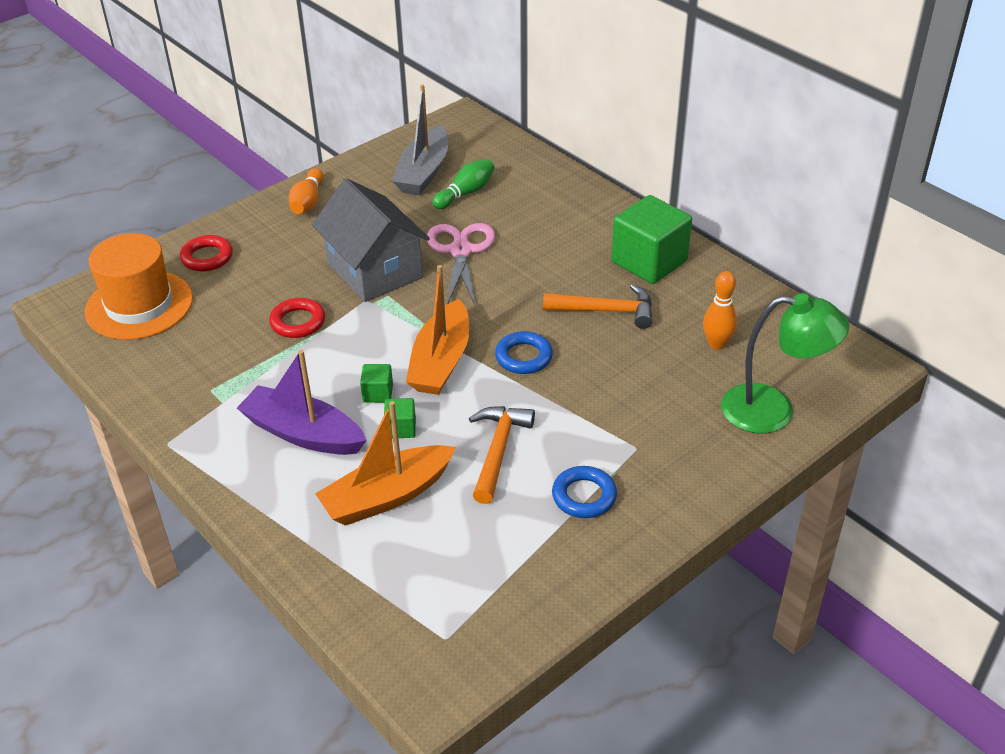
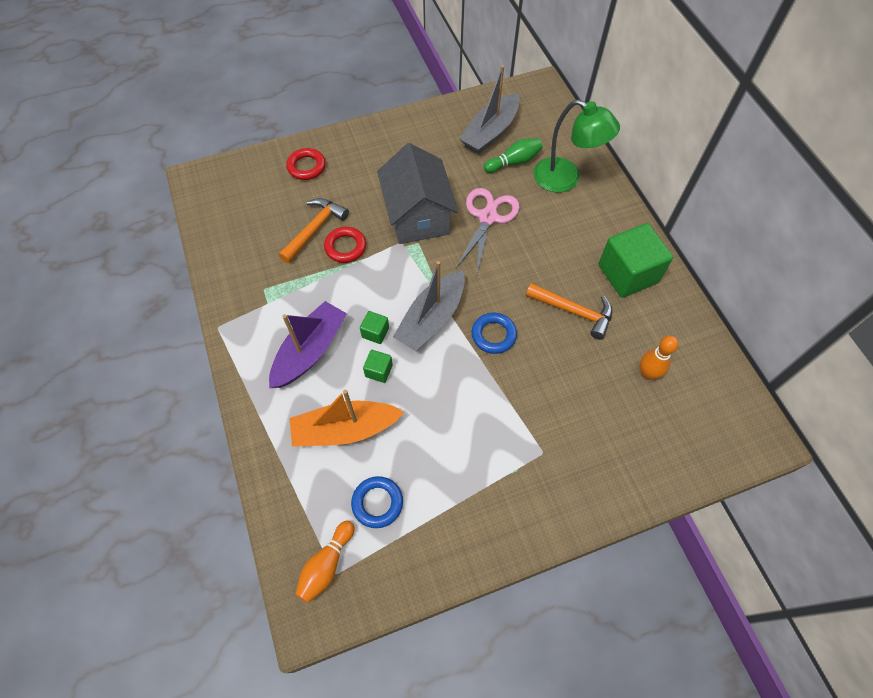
camera: 20 degrees right, 20 degrees up
(139, 305) = (245, 196): orange hat -> none
(303, 433) = (310, 351): purple boat -> purple boat turned 75 degrees clockwise
(308, 202) = (396, 136): orange bowling pin -> orange bowling pin (326, 565)
(441, 361) = (431, 318): orange boat -> grey boat
(498, 451) = (439, 417): orange hammer -> orange hammer (314, 229)
(584, 496) = (485, 483): blue ring -> blue ring (377, 503)
(773, 411) = (665, 456): green lamp -> green lamp (565, 179)

